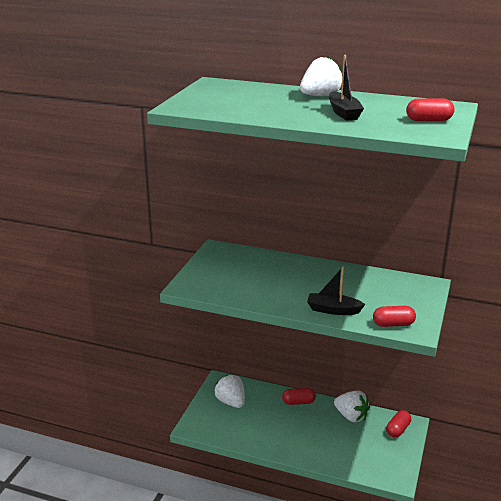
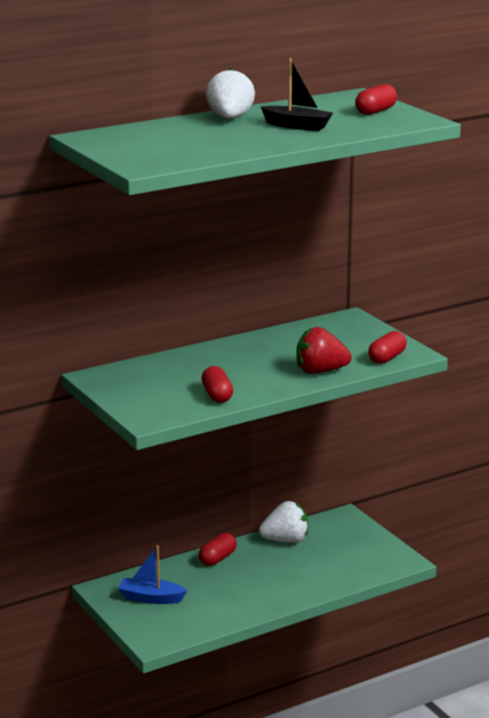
camera: 50 degrees left, 5 degrees down
(231, 402) = (151, 598): white strawberry -> blue boat
(333, 310) = (320, 371): black boat -> red strawberry
(398, 430) = (342, 526): red capsule -> red capsule (217, 395)

